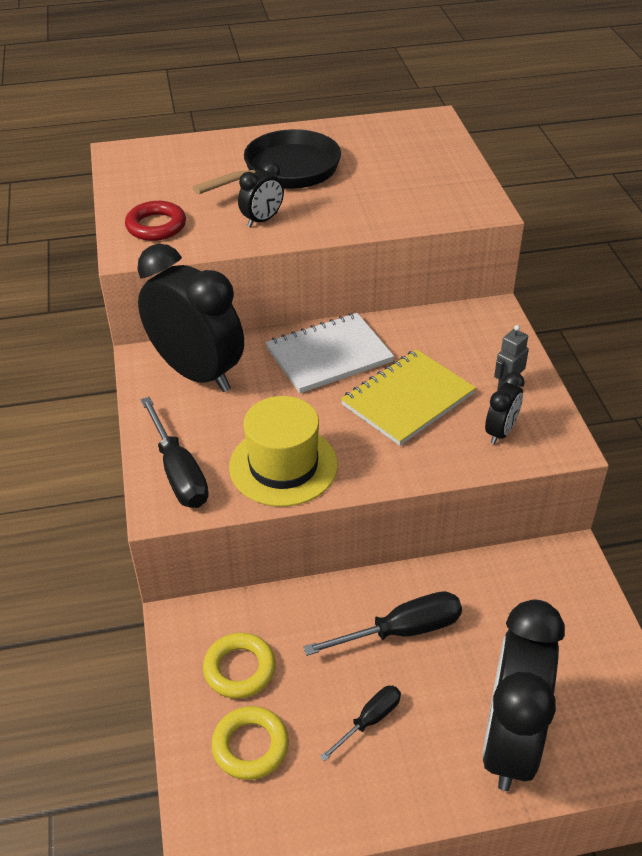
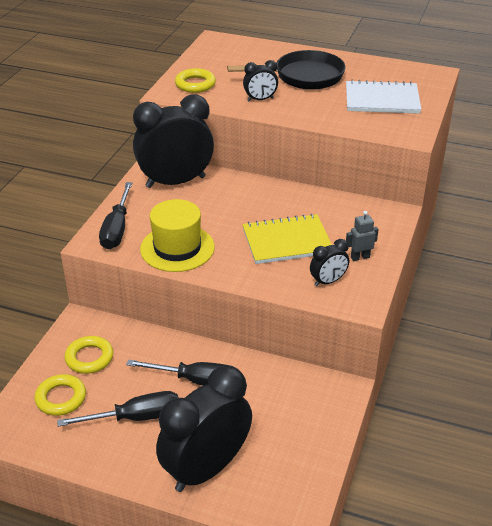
camera: 30 degrees right, 5 degrees down
(156, 226) = (195, 84): red ring -> yellow ring
(197, 373) = (175, 182): black clock -> black clock turned 90 degrees counterclockwise
(329, 355) = (262, 200): white notebook -> white notebook (382, 100)
(369, 720) = (136, 417): black screwdriver -> black screwdriver, size x1.66

